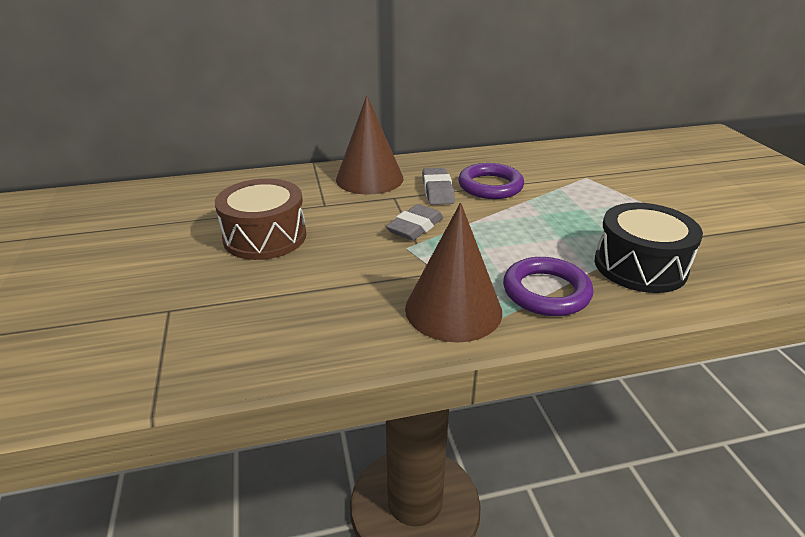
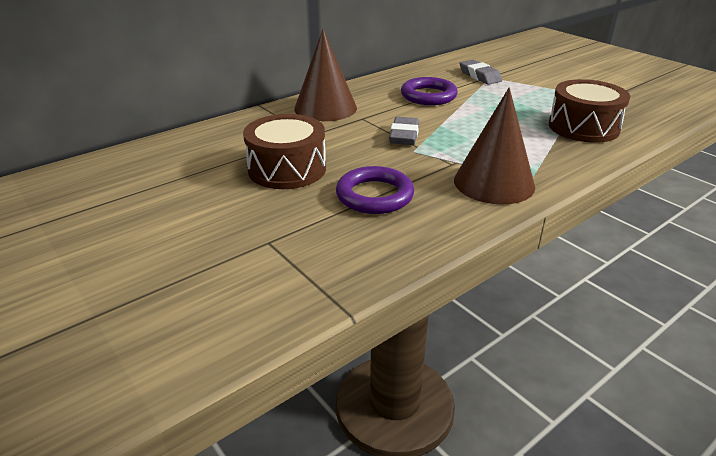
camera: 25 degrees left, 0 degrees up
(437, 191) = (392, 107): grey eraser -> grey eraser (479, 76)
(546, 292) = (542, 156): purple ring -> purple ring (374, 195)
(640, 266) = (583, 127): black drum -> brown drum

